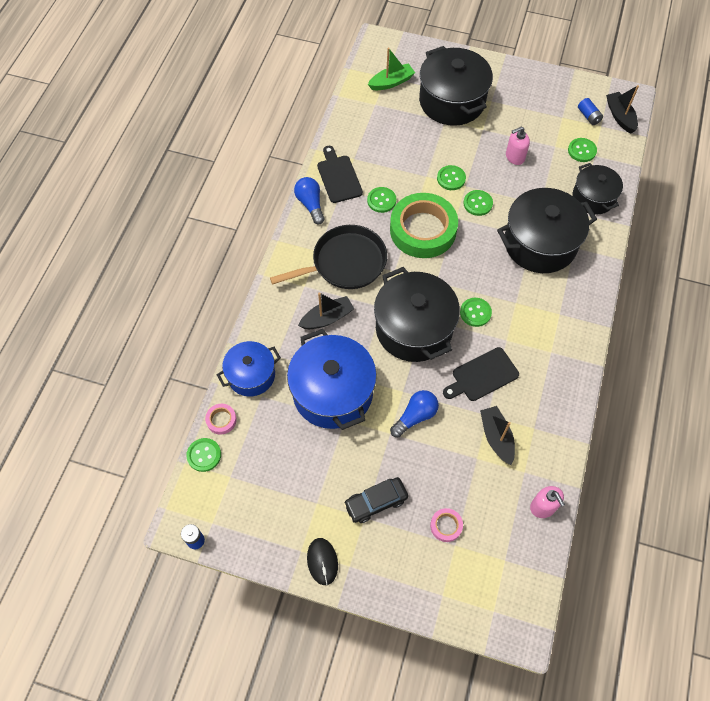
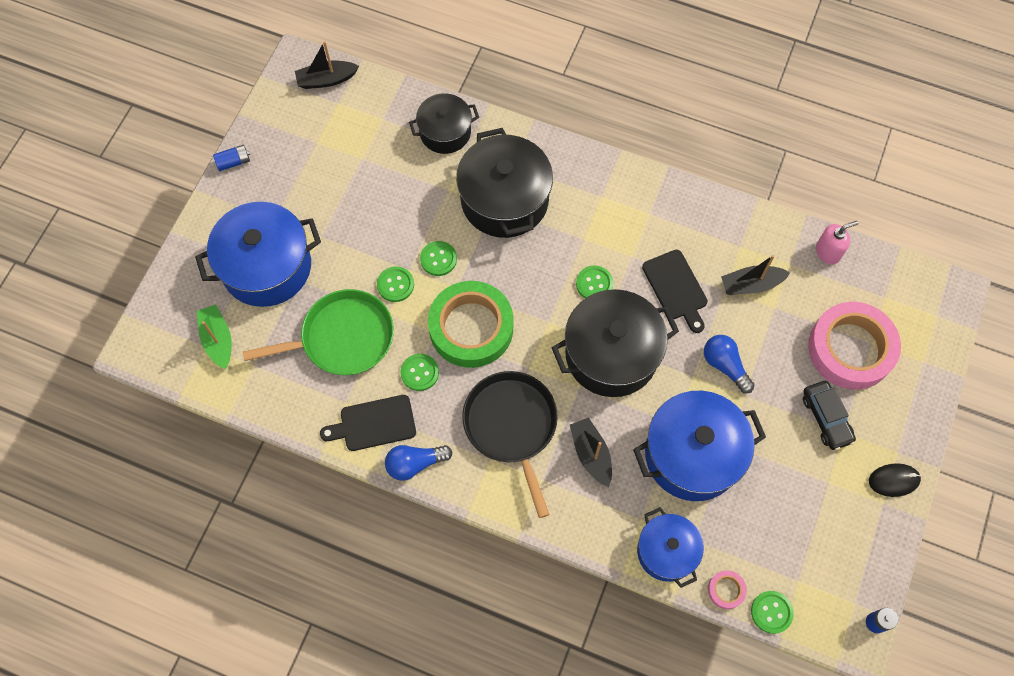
camera: 85 degrees left, 5 degrees up
(403, 151) = (343, 338): none -> green pan
(446, 526) = (850, 349): pink tape -> pink tape, size x2.50
(452, 101) = (267, 267): black pot -> blue pot
(514, 157) = (371, 206): pink soap dispenser -> none
(582, 151) = (373, 131): green button -> none
(588, 116) = (320, 113): blue battery -> blue battery (234, 162)

